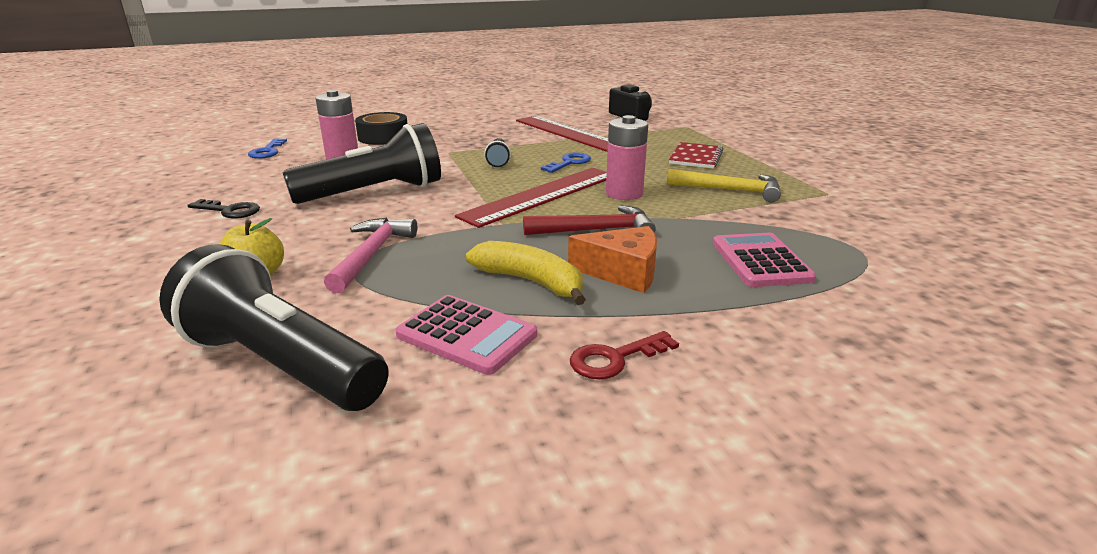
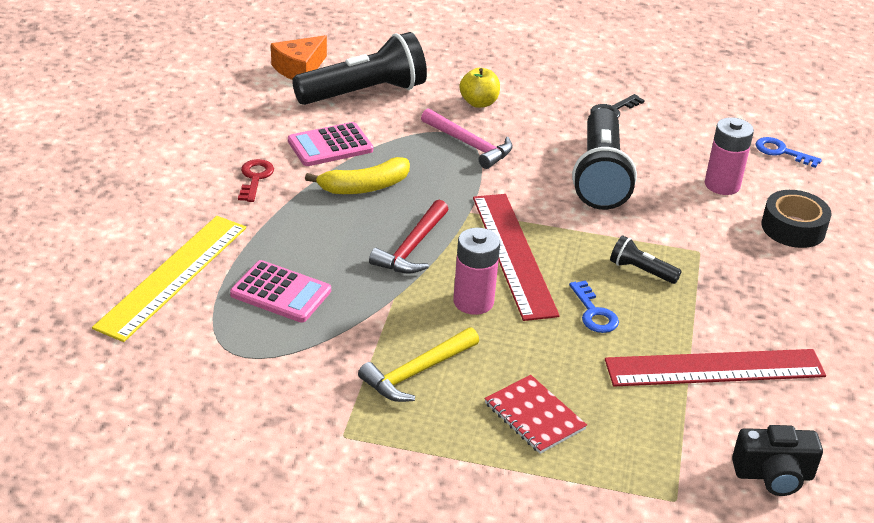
camera: 120 degrees right, 10 degrees up
(623, 272) = (335, 226): orange cheese -> orange cheese (299, 69)
(861, 325) = (172, 276): none -> yellow ruler

